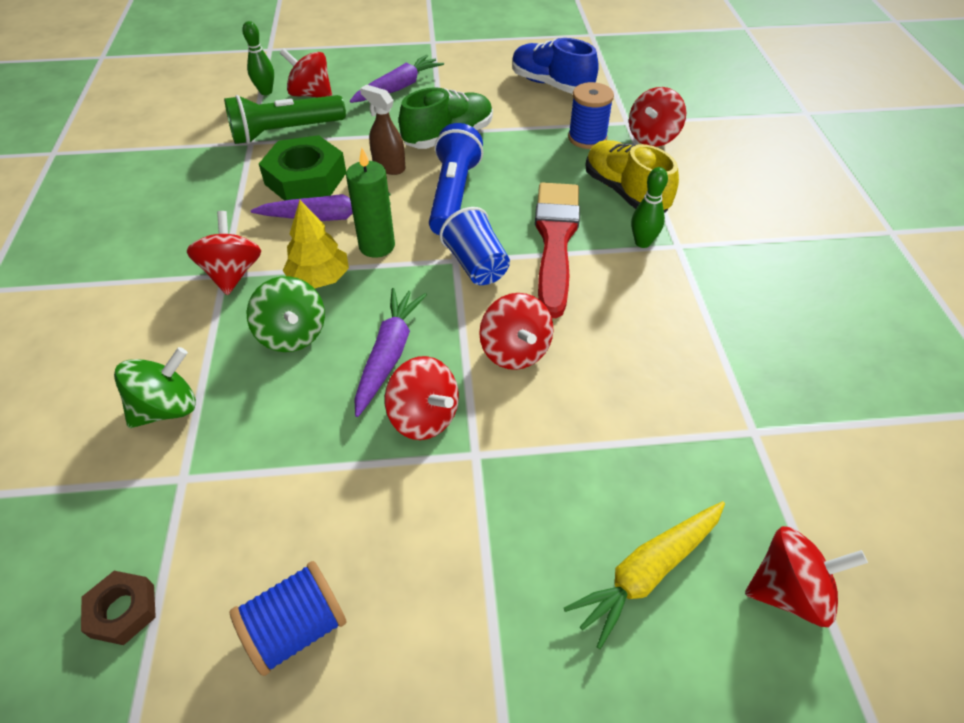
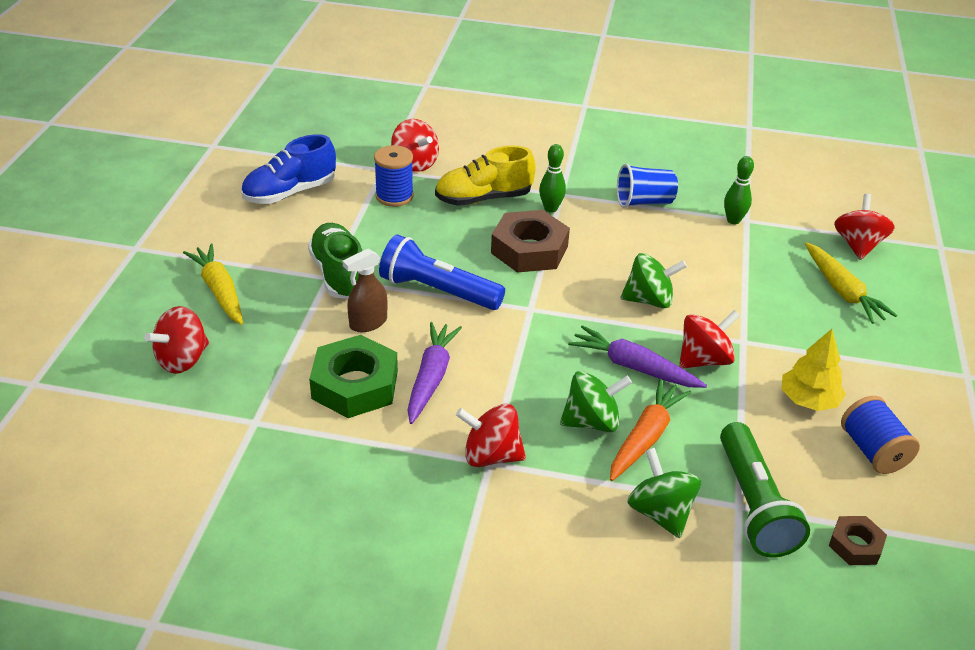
camera: 75 degrees left, 10 degrees down
(266, 92) = (146, 397): green bowling pin -> green bowling pin (733, 220)
(278, 381) = (645, 437): none -> orange carrot
(285, 132) = (252, 391): green flashlight -> green flashlight (753, 504)
(319, 278) = (522, 395): yellow tree -> yellow tree (808, 400)
(377, 246) = (491, 351): green candle -> none
(398, 88) = (219, 291): purple carrot -> yellow carrot
(476, 265) = (543, 298): blue cup -> blue cup (644, 202)
(515, 351) = (649, 300): red spinning top -> green spinning top
(555, 241) = (529, 250): red brush -> brown nut

